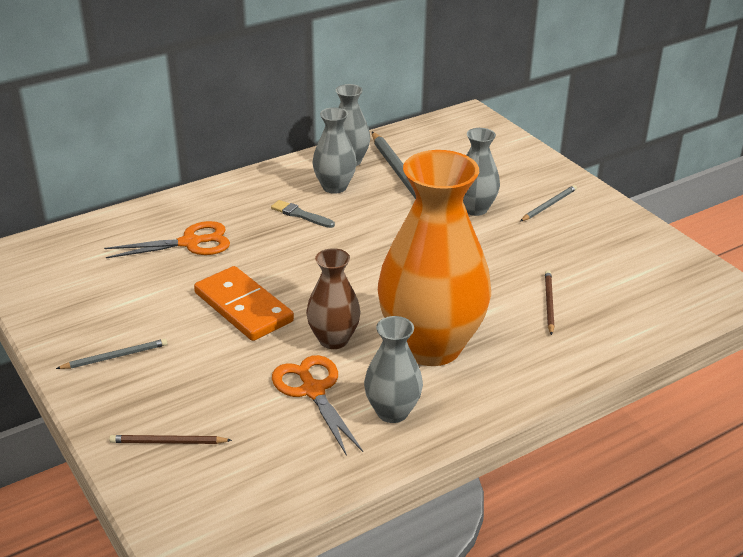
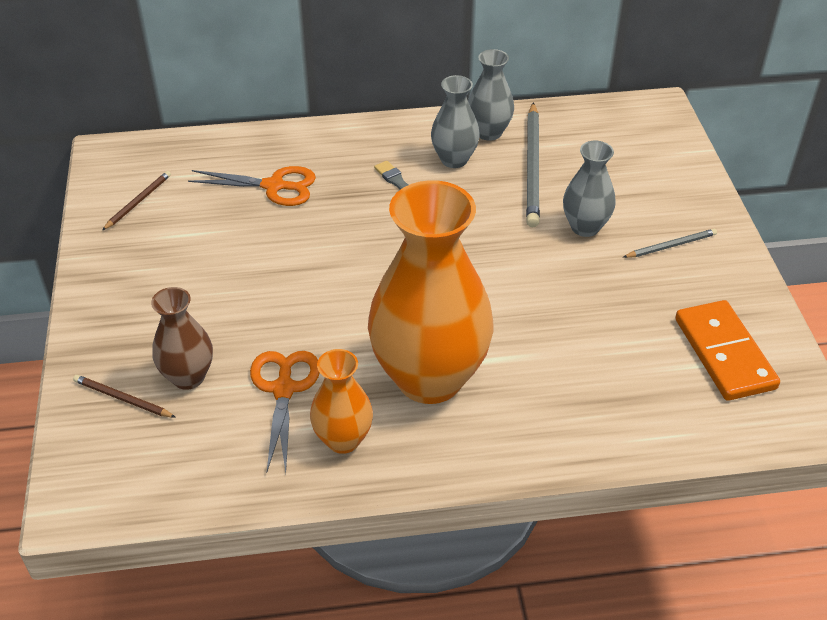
camera: 25 degrees right, 10 degrees up
(115, 356) = (133, 292): grey pencil -> none
(243, 307) = (277, 274): orange domino -> orange domino (724, 353)
(333, 339) = (339, 338): brown vase -> brown vase (188, 377)
(392, 412) = (343, 439): grey vase -> orange vase
(549, 303) = (587, 368): brown pencil -> brown pencil (138, 201)

